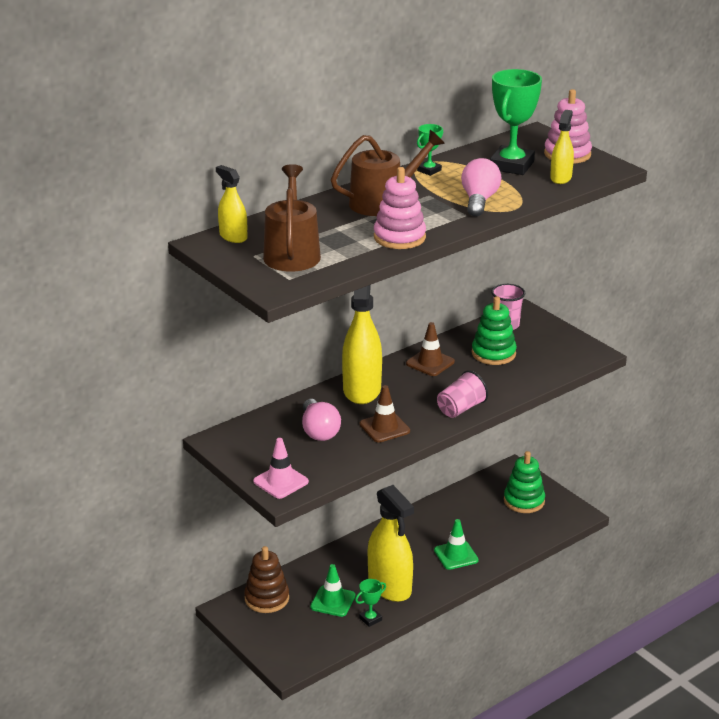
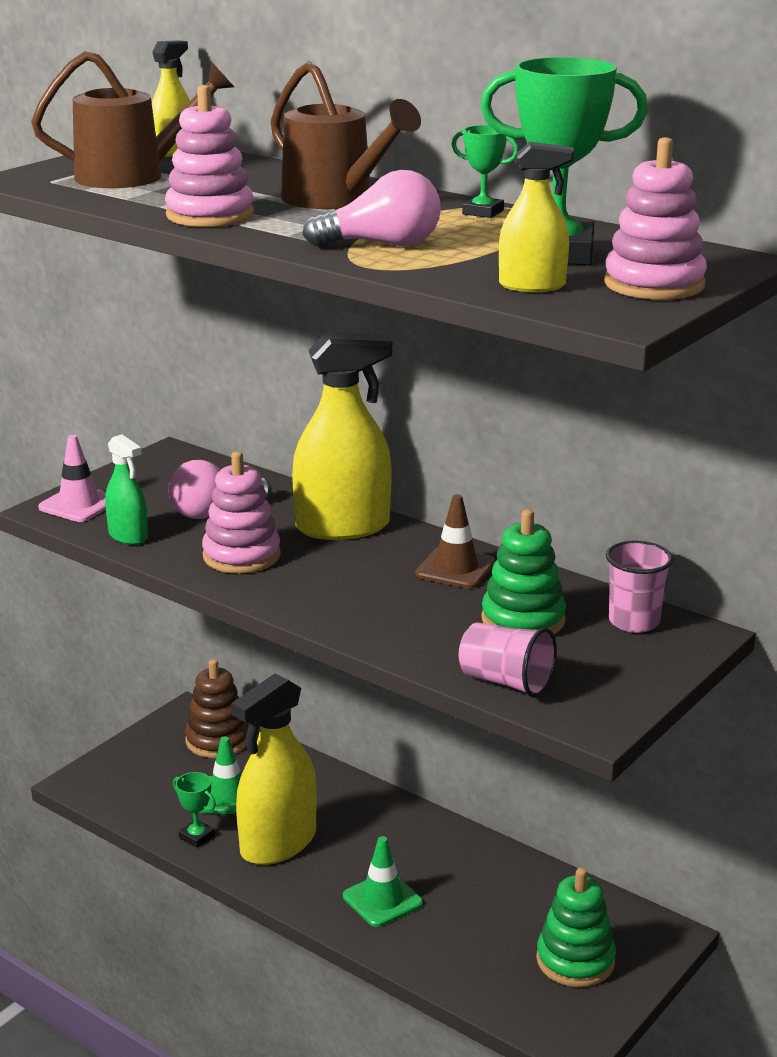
camera: 75 degrees right, 5 degrees down
(338, 465) = (128, 536): none -> green spray bottle
(384, 428) = (241, 556): brown traffic cone -> pink stacking toy
(460, 409) = (324, 609): pink cup -> pink cup (506, 682)

